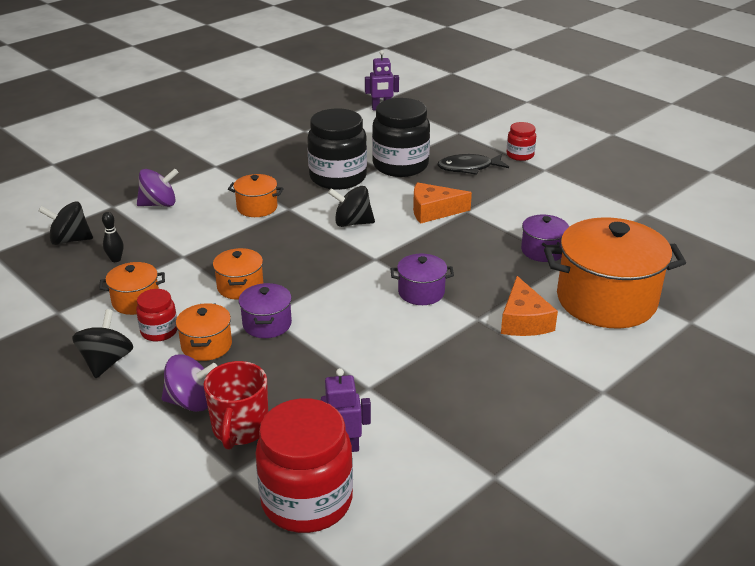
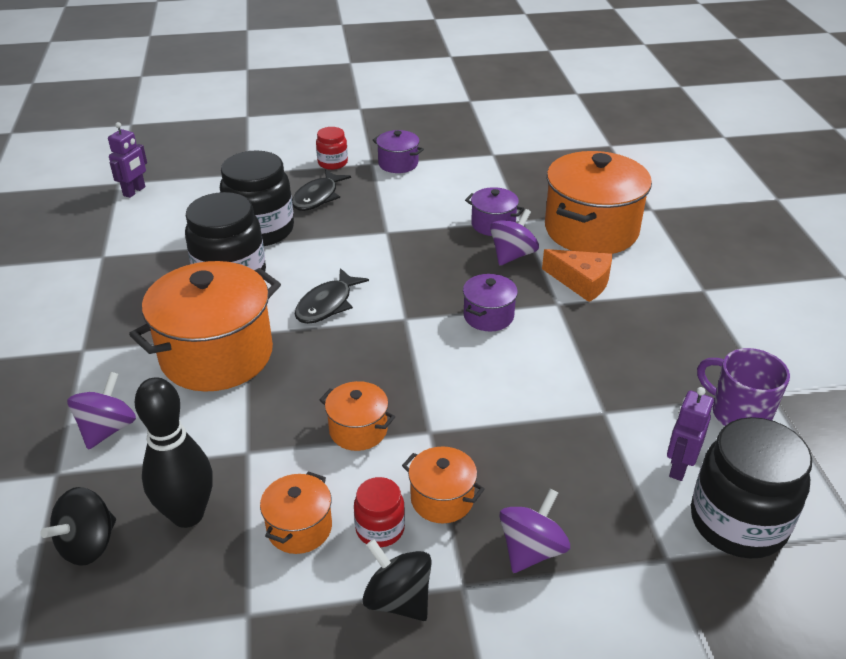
camera: 55 degrees left, 5 degrees up
(116, 259) = (187, 514): black bowling pin -> black bowling pin, size x2.30
(240, 429) = (603, 528): red mug -> none
(257, 207) = (217, 355): orange pot -> orange pot, size x2.10
(267, 324) = (445, 437): purple pot -> purple pot (398, 164)
(307, 501) = (738, 522): red jar -> black jar
(352, 223) = (327, 304): black spinning top -> black fish
(433, 211) = (365, 249): orange cheese -> none
(444, 464) = (738, 414): none -> purple mug
(513, 274) = (512, 255): none -> purple spinning top

